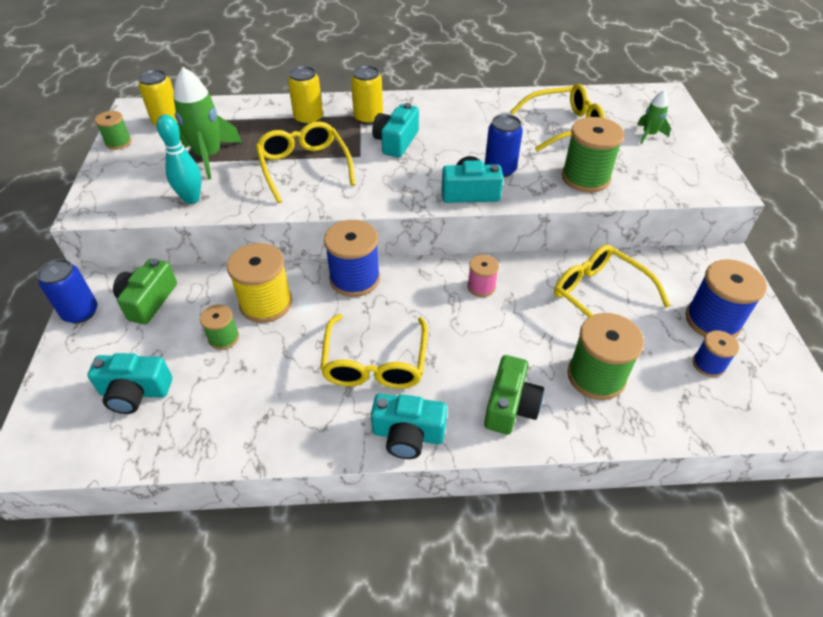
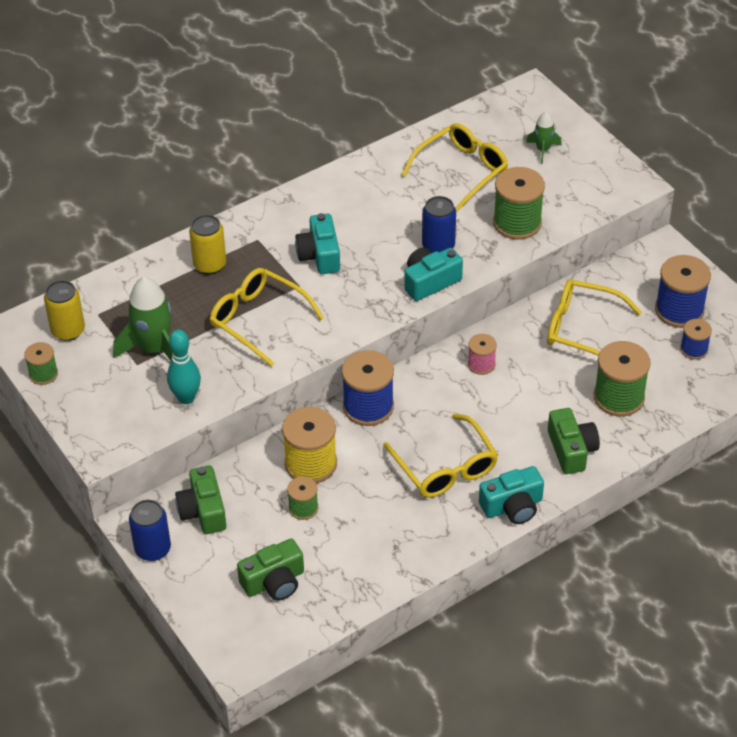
camera: 30 degrees left, 0 degrees up
(135, 392) = (274, 582): turquoise camera -> green camera
(368, 118) = (269, 239): yellow can -> none

